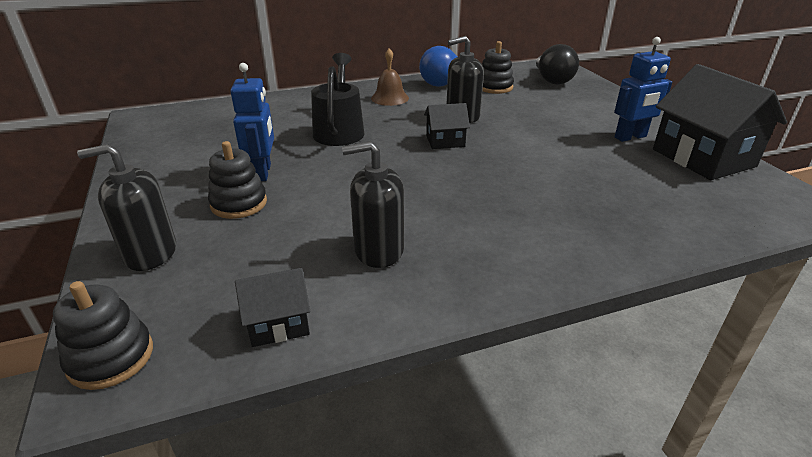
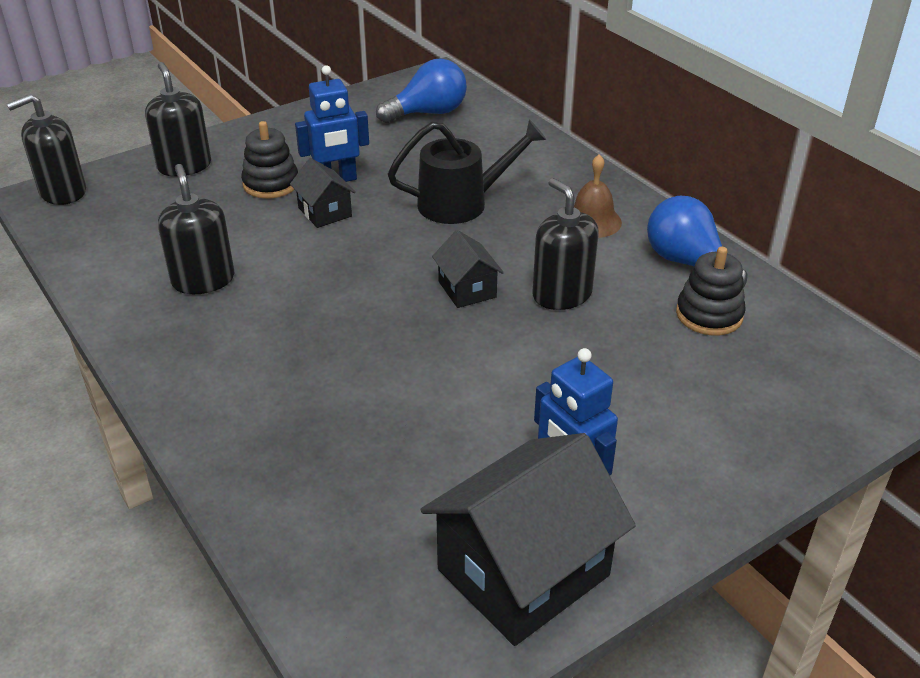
camera: 75 degrees right, 5 degrees up
(111, 357) = (63, 192): black stacking toy -> black soap dispenser
(197, 126) = (428, 113): none -> blue light bulb
(278, 323) = (97, 250): black house -> black house (325, 212)
(552, 80) = (800, 382): black light bulb -> none

